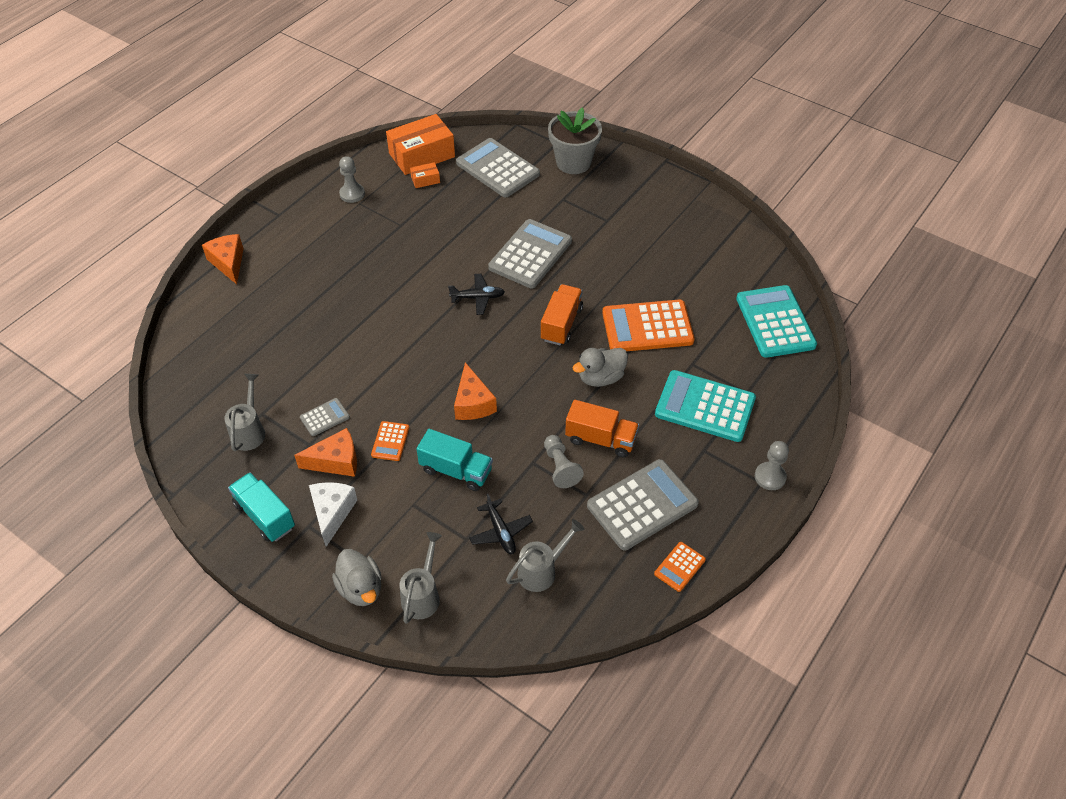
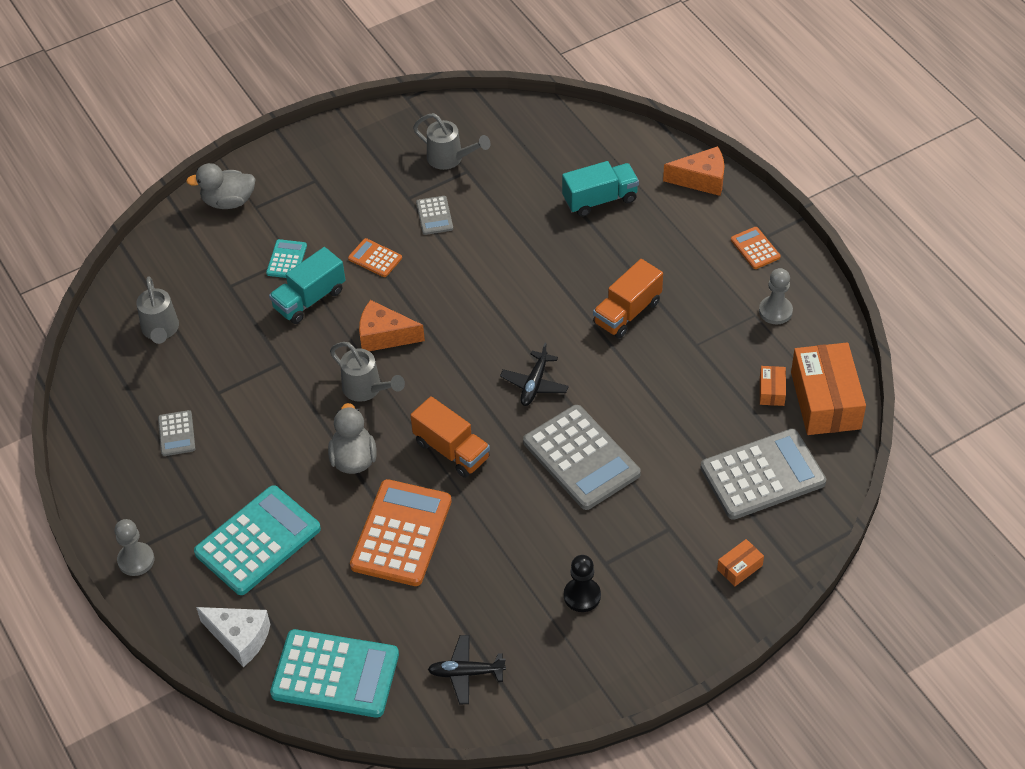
camera: 115 degrees right, 0 degrees up
(265, 516) = (345, 153): turquoise truck -> turquoise truck (600, 199)
(332, 513) = (318, 198): white cheese -> white cheese (240, 638)
(336, 461) = (375, 213): orange cheese -> none
(417, 507) = (286, 259): none -> turquoise calculator
(422, 595) = (194, 240): grey watering can -> grey watering can (366, 389)
(500, 532) = (220, 313): black plane -> black plane (466, 673)
(560, 467) = (261, 383): grey pawn -> none
(573, 162) = (739, 567): grey flower pot -> orange box
(601, 439) = (274, 429): orange truck -> orange truck (627, 312)
(638, 223) = (582, 596): none -> black pawn
(642, 505) = (177, 434): grey calculator -> grey calculator, size x0.47
(679, 567) = (93, 437): orange calculator -> orange calculator (755, 248)

